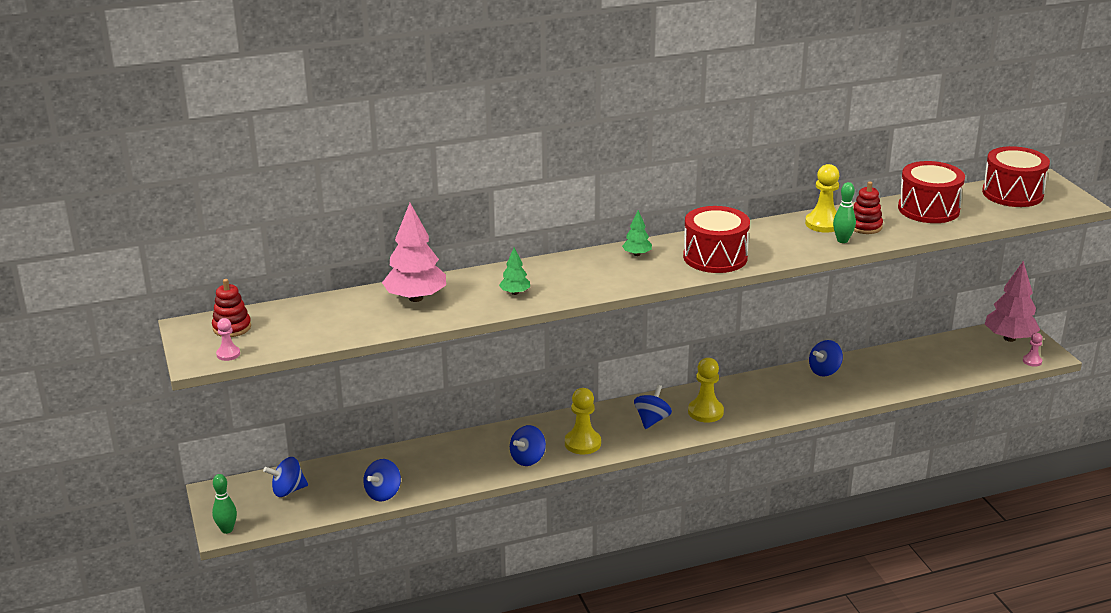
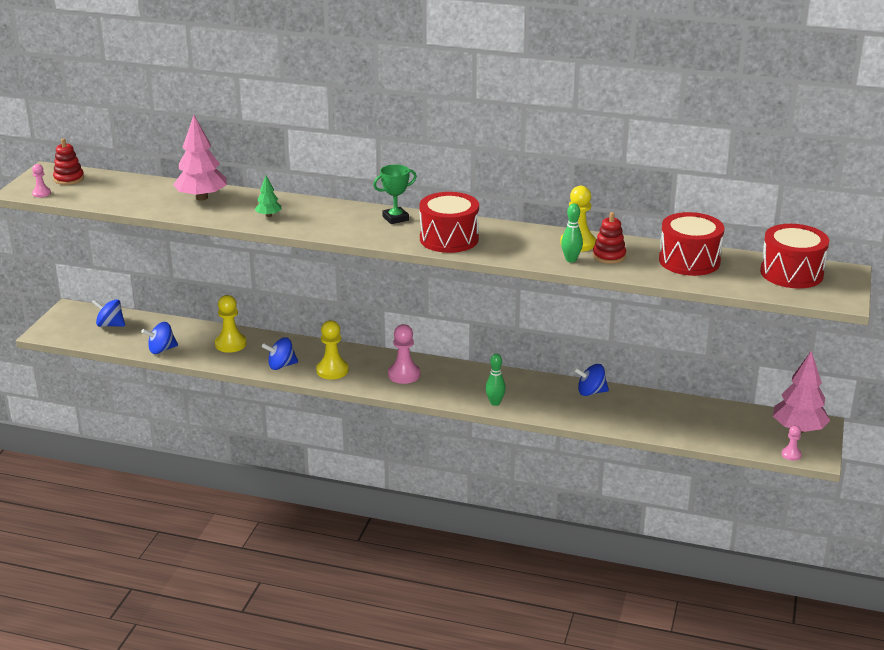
camera: 35 degrees right, 0 degrees up
(227, 530) = (46, 333): green bowling pin -> green bowling pin (495, 403)
(637, 254) = (395, 218): green tree -> green trophy
(652, 420) = (404, 375): blue spinning top -> pink pawn
(705, 412) = (451, 385): yellow pawn -> yellow pawn (230, 344)

